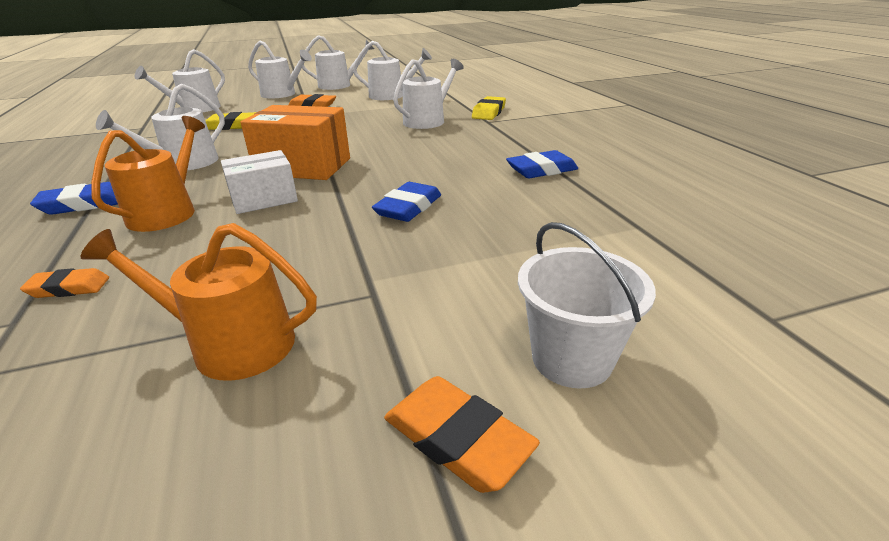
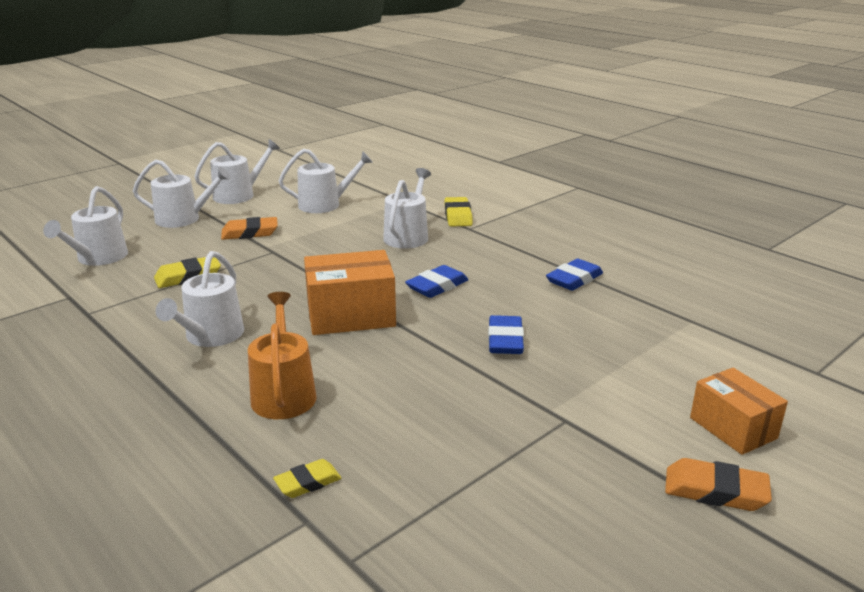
camera: 25 degrees left, 5 degrees down
(69, 288) = (308, 482): orange eraser -> yellow eraser
(85, 204) = (175, 405): blue eraser -> blue eraser (437, 286)
(232, 344) = (512, 482): orange watering can -> none
(264, 199) = (362, 359): white box -> none
(571, 359) = (733, 428): white bucket -> orange box

